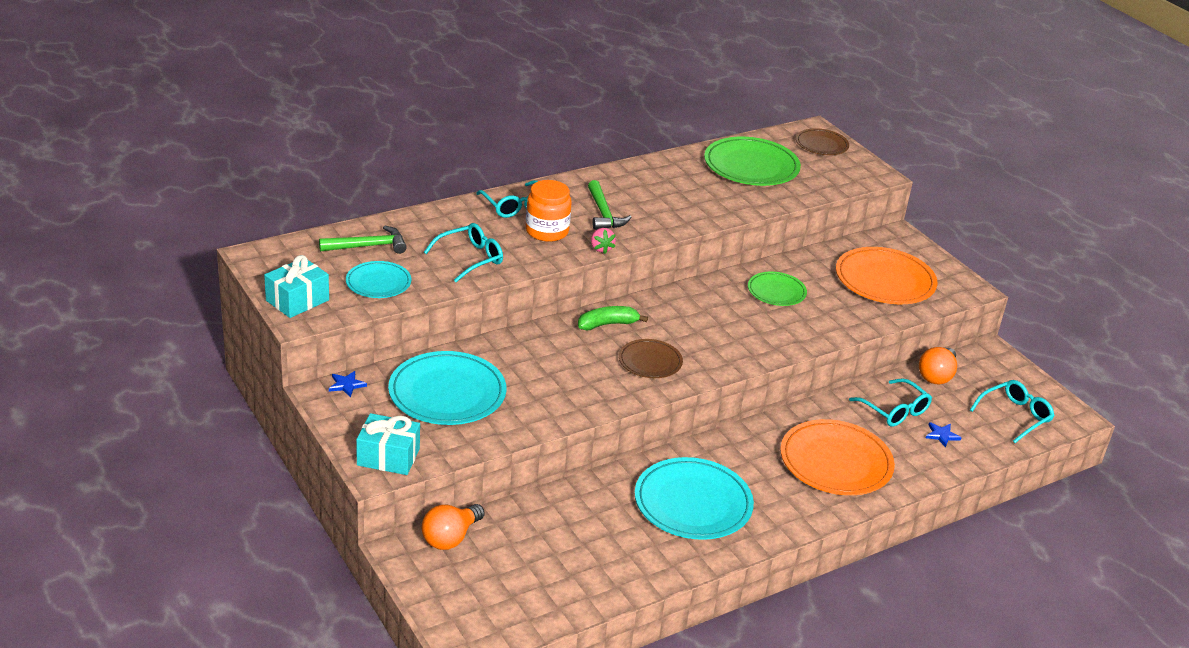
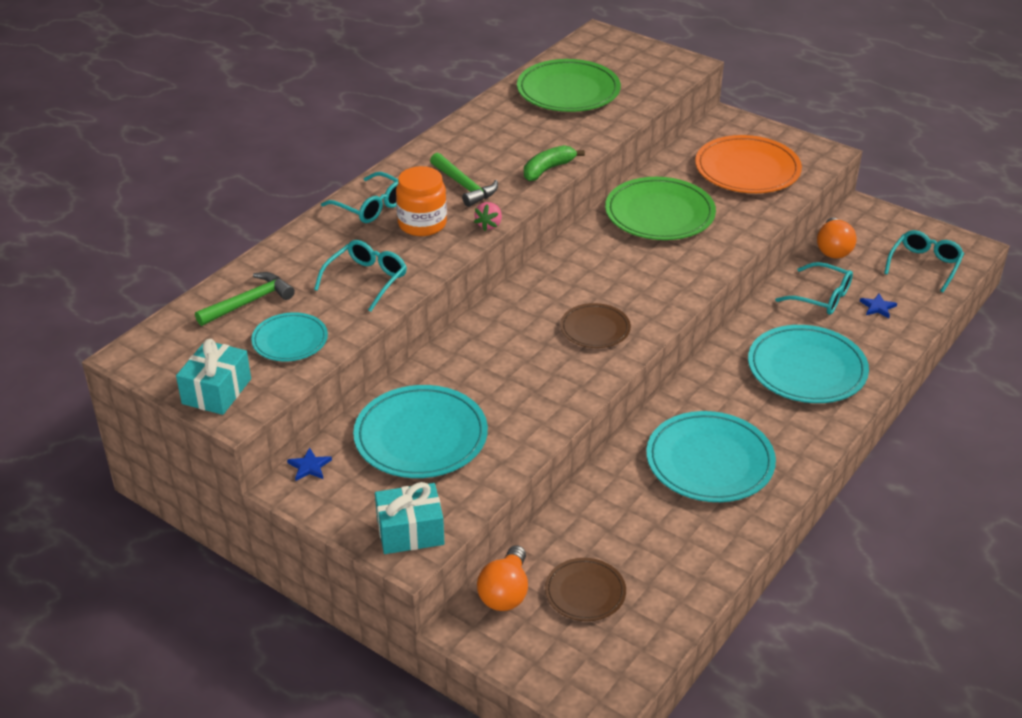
camera: 20 degrees left, 5 degrees up
(601, 248) = (489, 225): pink strawberry -> pink strawberry turned 60 degrees clockwise
(608, 324) = (527, 303): green banana -> green banana (548, 169)
(776, 292) = (659, 214): green plate -> green plate, size x1.74
(821, 145) = (616, 49): brown plate -> brown plate (585, 592)
(835, 462) = (806, 369): orange plate -> turquoise plate

